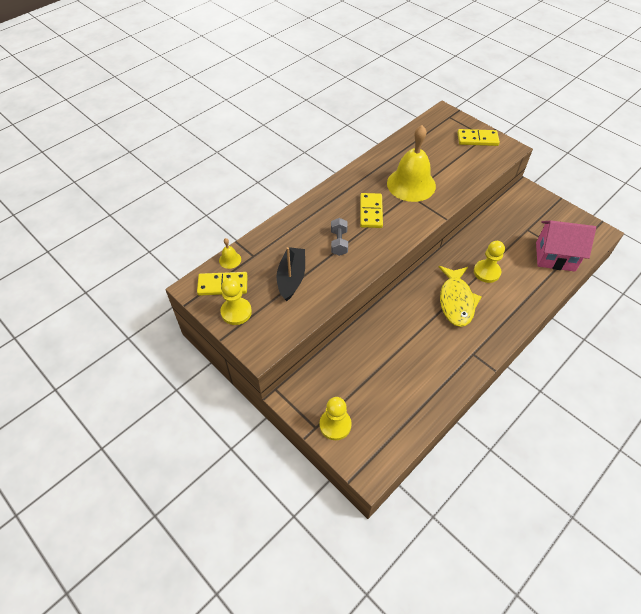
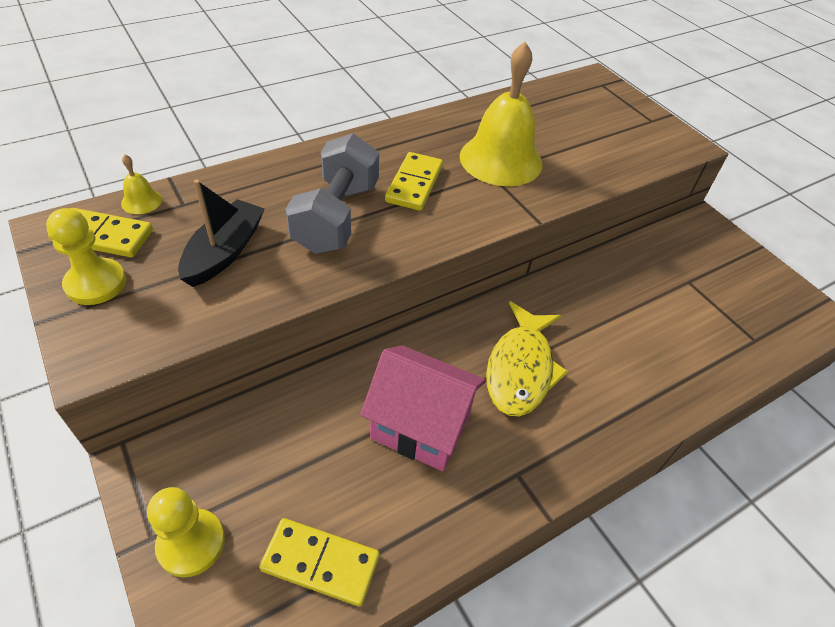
camera: 10 degrees right, 5 degrees down
(339, 243) = (336, 217): grey dumbbell -> grey dumbbell, size x1.88
(477, 139) = (637, 122): yellow domino -> yellow domino (320, 563)
(486, 272) = (594, 333): yellow pawn -> none
(555, 257) = (728, 337): pink house -> pink house (420, 427)

